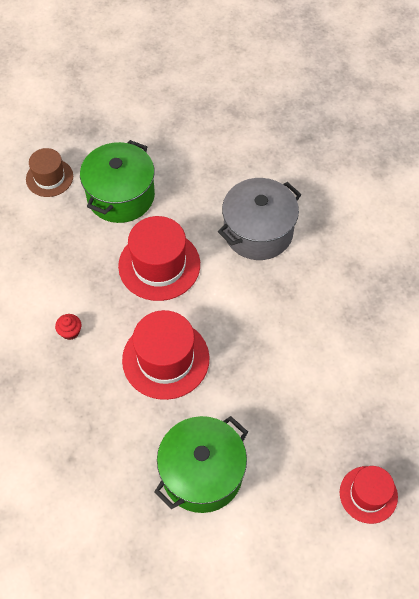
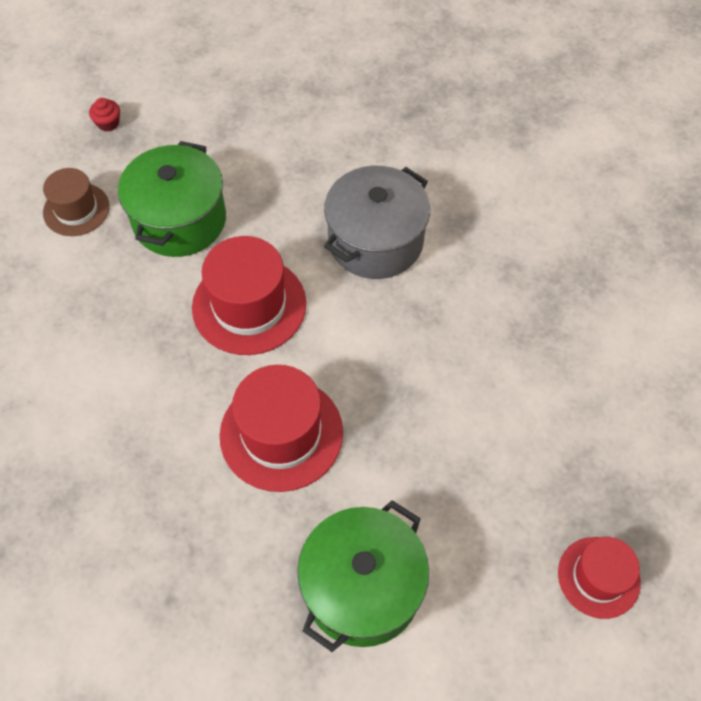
camera: 10 degrees left, 0 degrees up
(70, 331) = (139, 416): red cupcake -> red cupcake (108, 123)

